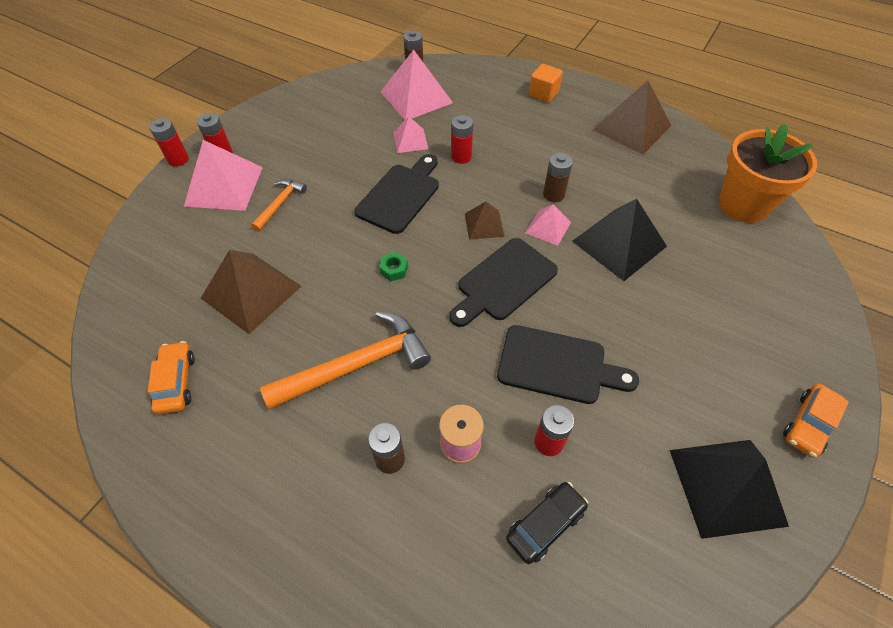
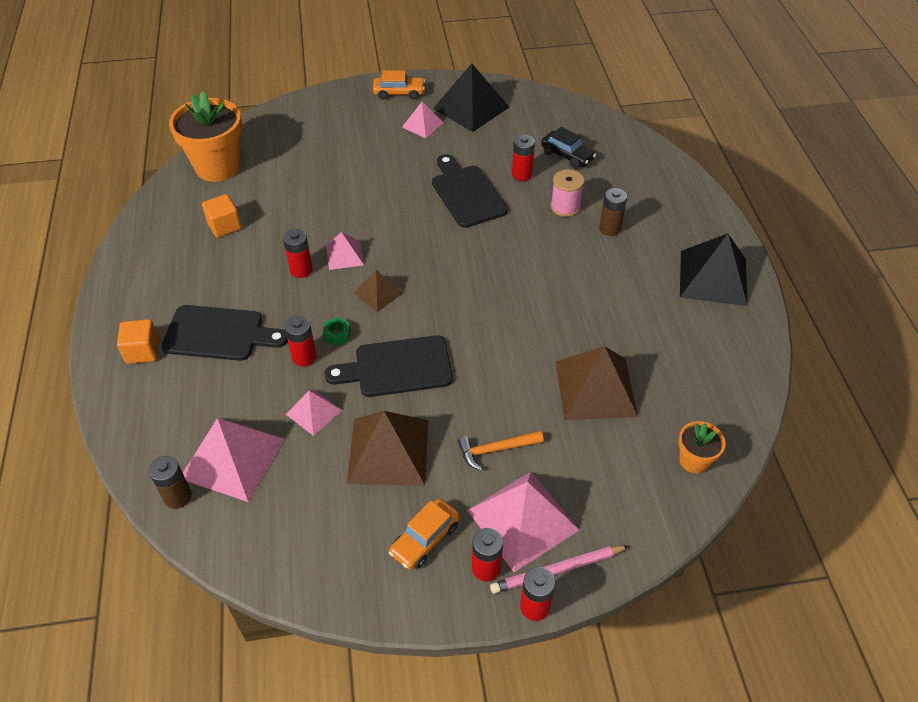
camera: 130 degrees left, 5 degrees down
(132, 302) = (694, 460): none -> orange flower pot
(176, 382) = (701, 366): orange car -> orange car (425, 539)
(179, 180) = (557, 570): none -> pink pencil
(357, 365) = (575, 282): orange hammer -> none
(394, 270) = (480, 317): green nut -> green nut (337, 335)
(503, 282) = (426, 251): black cutting board -> black cutting board (219, 334)
(545, 525) = (567, 155): black car -> black car turned 150 degrees counterclockwise
(553, 194) = (301, 270): brown battery -> red battery
(619, 243) = (325, 211): black pyramid -> black pyramid (713, 277)
(632, 127) = (157, 263): brown pyramid -> brown pyramid (388, 451)
(649, 176) = (224, 226): none -> orange cube
(717, 406) = (422, 125): none -> pink pyramid

